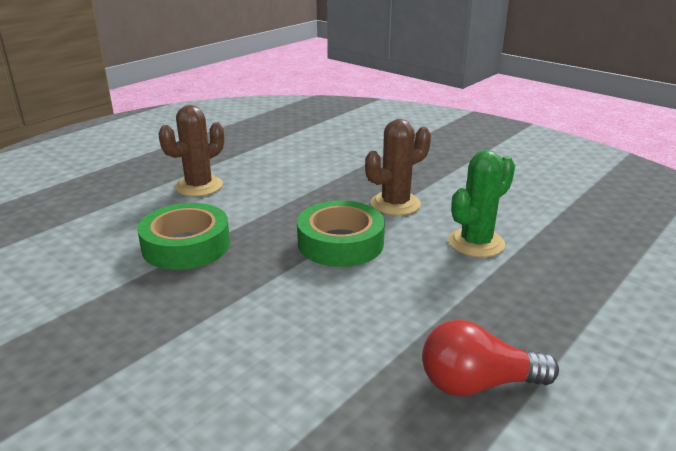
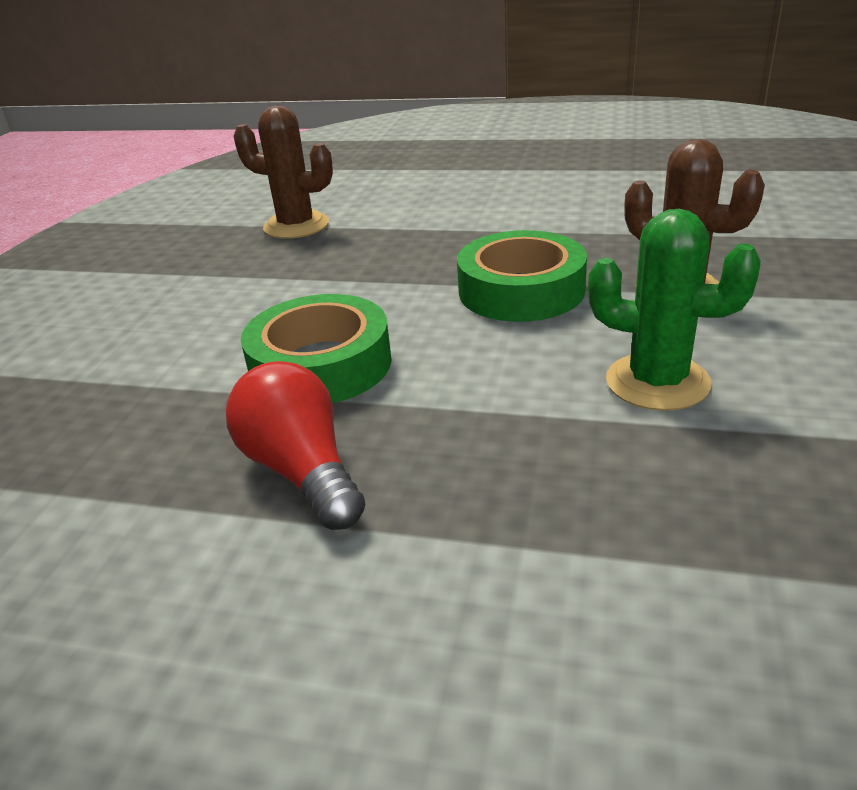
camera: 65 degrees right, 5 degrees up
(186, 245) = (413, 223): green tape -> green tape (321, 364)
(199, 186) = (537, 183): brown cactus -> brown cactus (296, 226)

